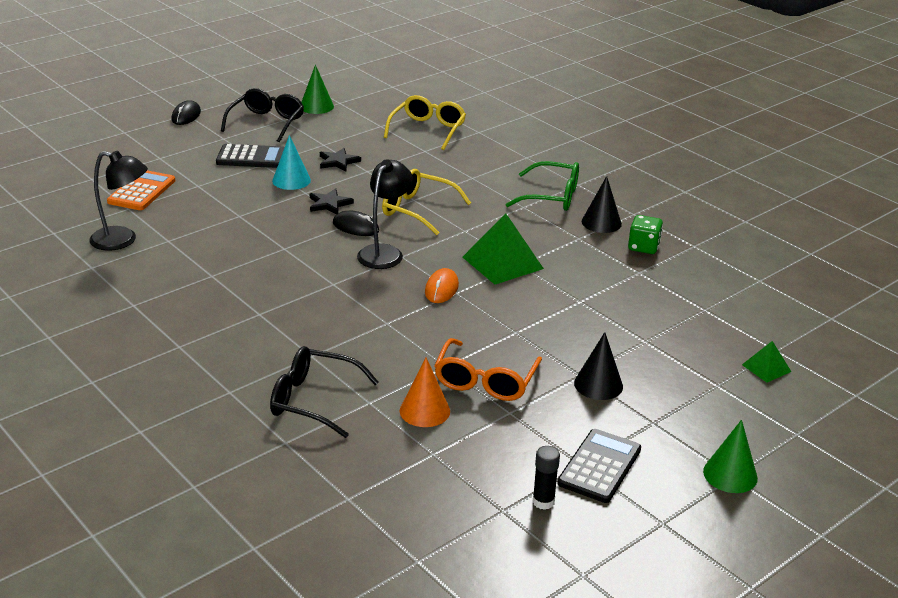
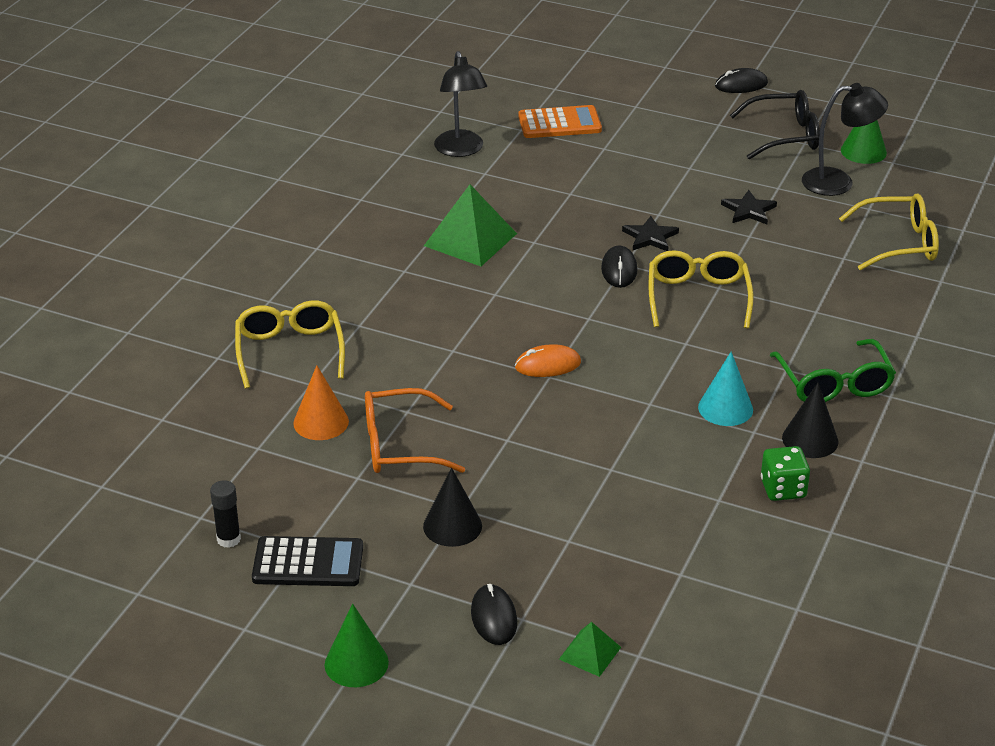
camera: 65 degrees right, 5 degrees up
(251, 157) = (696, 156): black calculator -> none
(291, 180) = (674, 197): turquoise cone -> turquoise cone (725, 408)
(313, 400) = (289, 351): black glasses -> yellow glasses
(384, 252) = (585, 305): black lamp -> black lamp (838, 182)
(502, 263) = (641, 390): green pyramid -> green pyramid (470, 239)
(710, 396) = (494, 617): none -> black mouse

